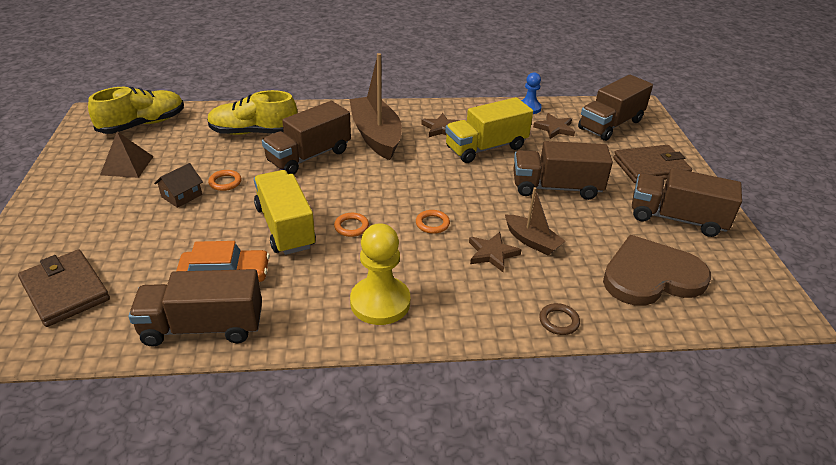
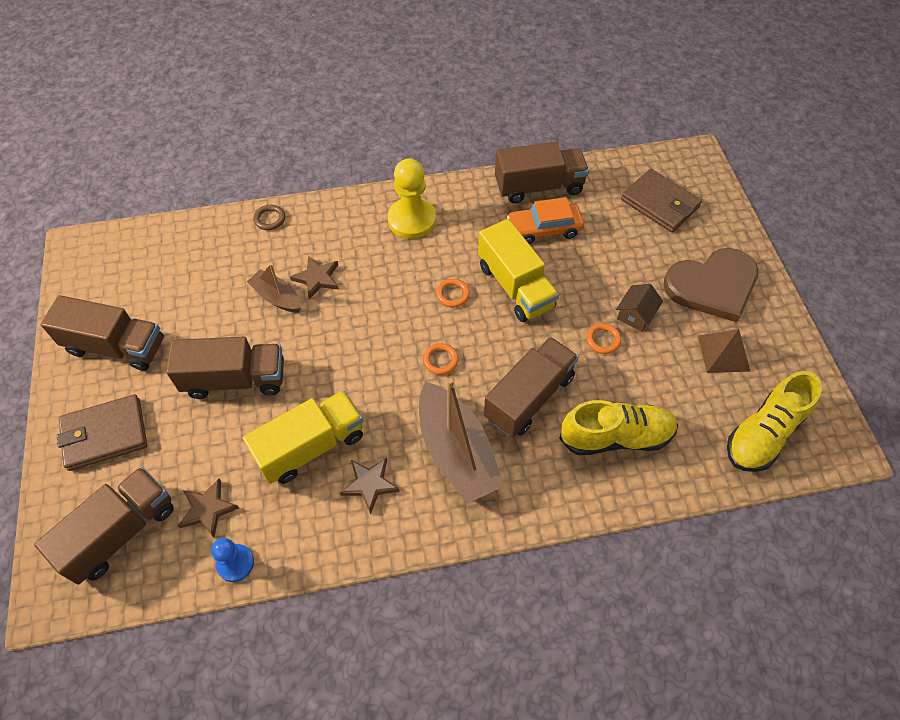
camera: 175 degrees right, 20 degrees up
(432, 224) = (374, 308): orange ring -> orange ring (440, 360)
(651, 276) = (176, 270): brown heart -> brown heart (712, 286)

